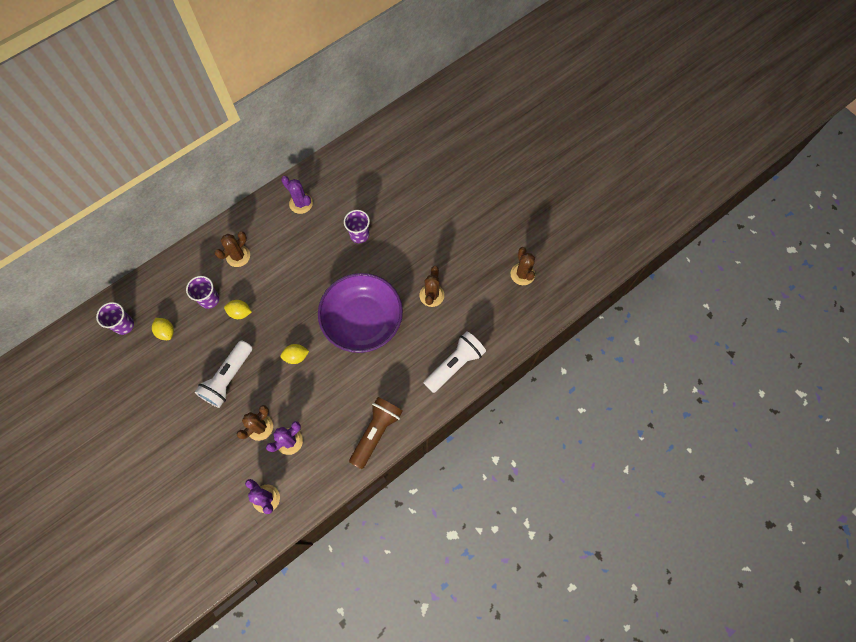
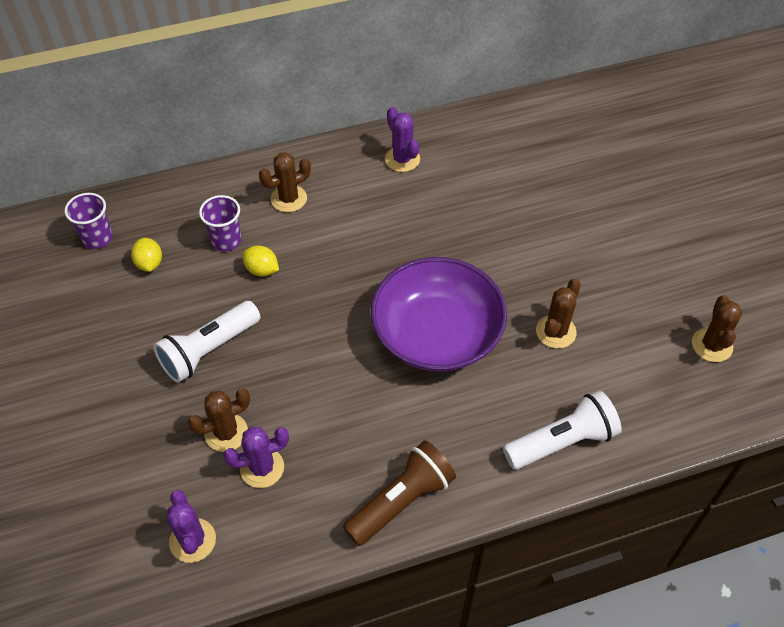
camera: 20 degrees right, 15 degrees down
(296, 356) = (319, 352): yellow lemon -> none
(359, 235) = (472, 221): purple cup -> none

